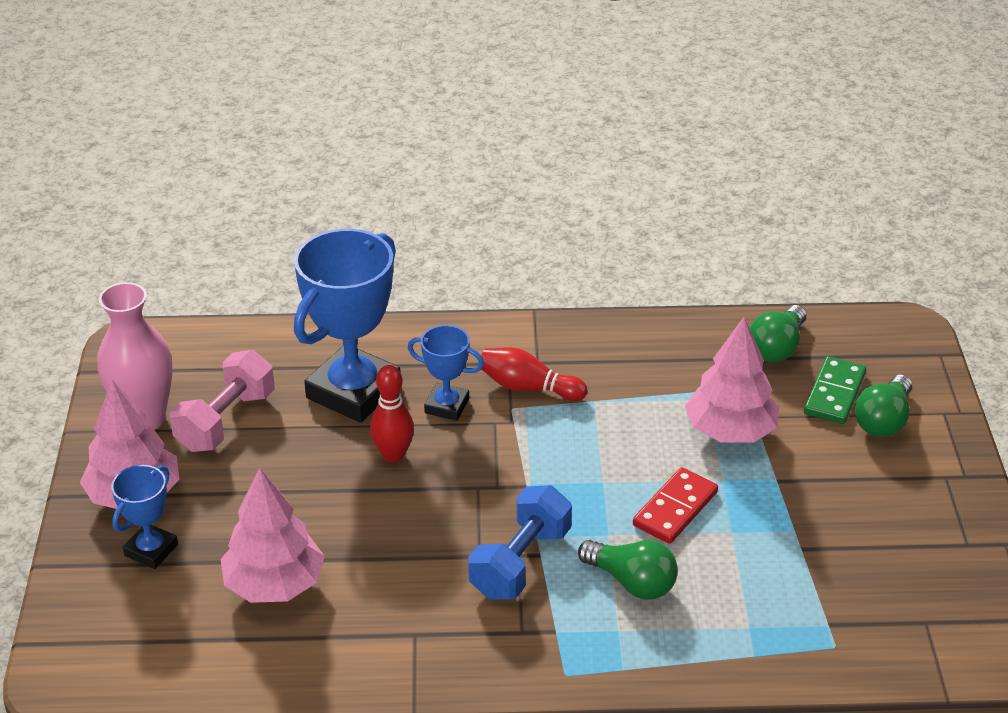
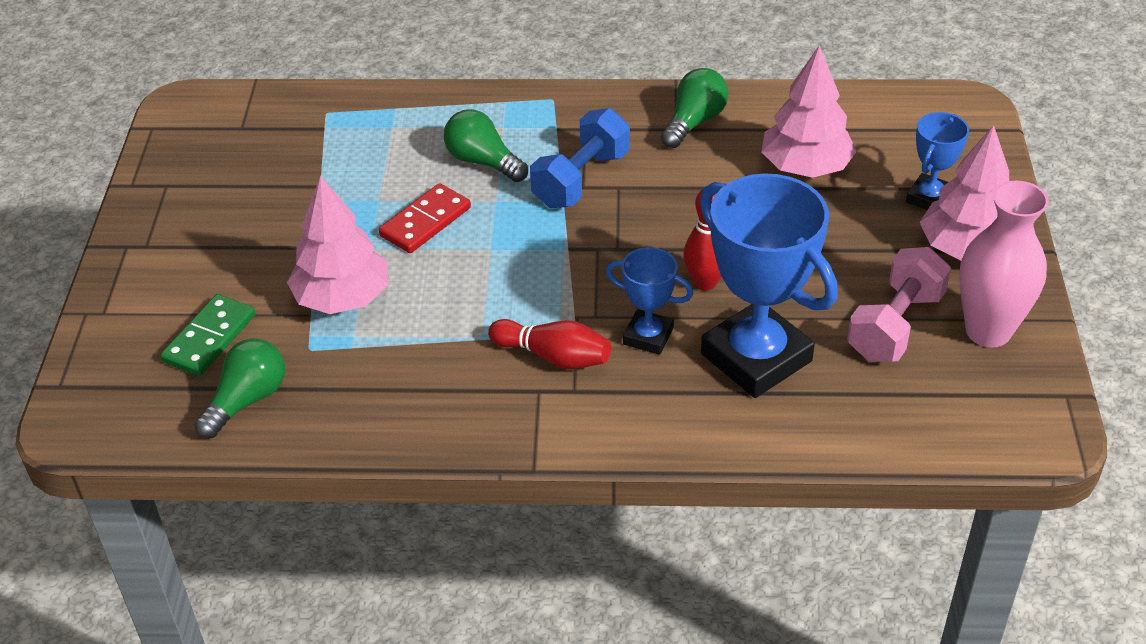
camera: 175 degrees left, 5 degrees up
(353, 391) = (756, 357): blue trophy -> blue trophy turned 75 degrees counterclockwise
(883, 420) = (174, 305): green light bulb -> green light bulb (694, 122)

